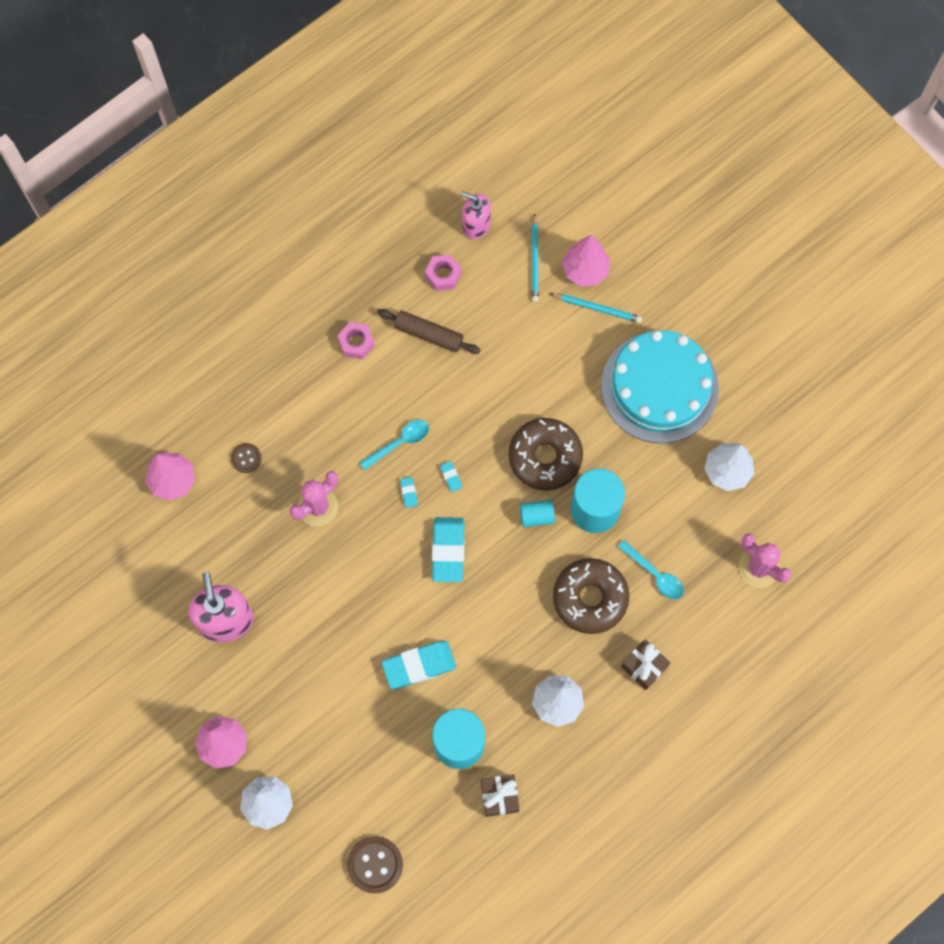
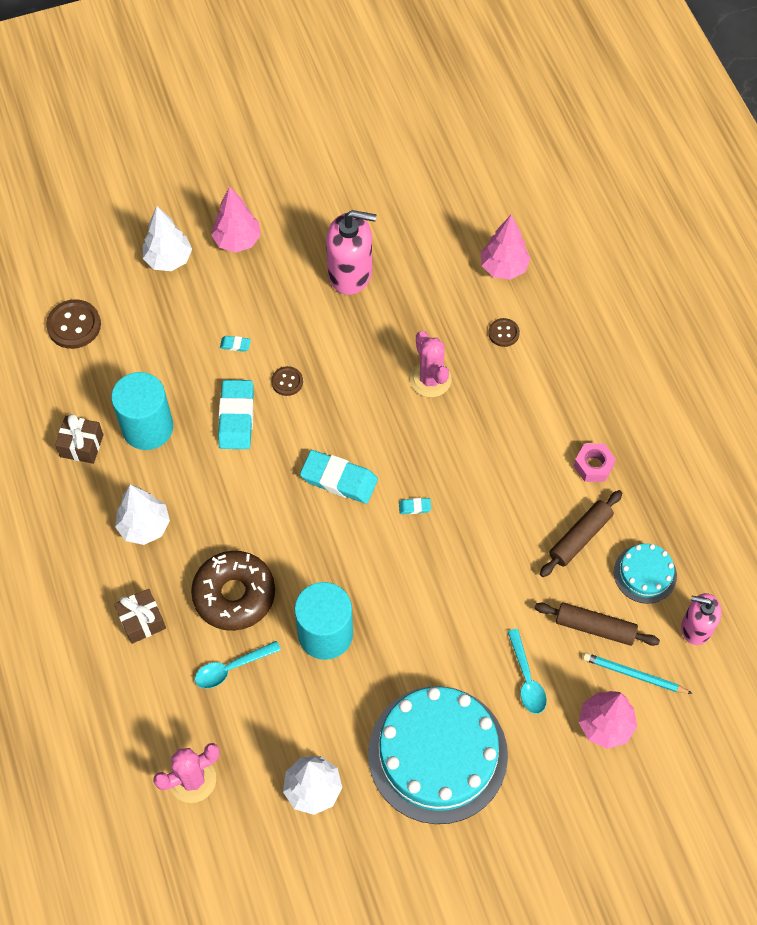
camera: 110 degrees right, 10 degrees down
(365, 634) = (287, 382): none -> brown button
(399, 443) = (469, 471): turquoise spoon -> turquoise spoon (526, 678)
(409, 493) = (413, 463): turquoise eraser -> turquoise eraser (235, 345)
(443, 275) = (645, 574): pink nut -> turquoise cake
(476, 225) = (696, 627): pink soap dispenser -> pink soap dispenser turned 120 degrees counterclockwise
(506, 300) = (595, 627): none -> brown rolling pin
(536, 516) = (341, 574): turquoise cylinder -> none
(545, 457) = (401, 605): brown donut -> none
(597, 308) = (554, 721): turquoise pencil -> none

